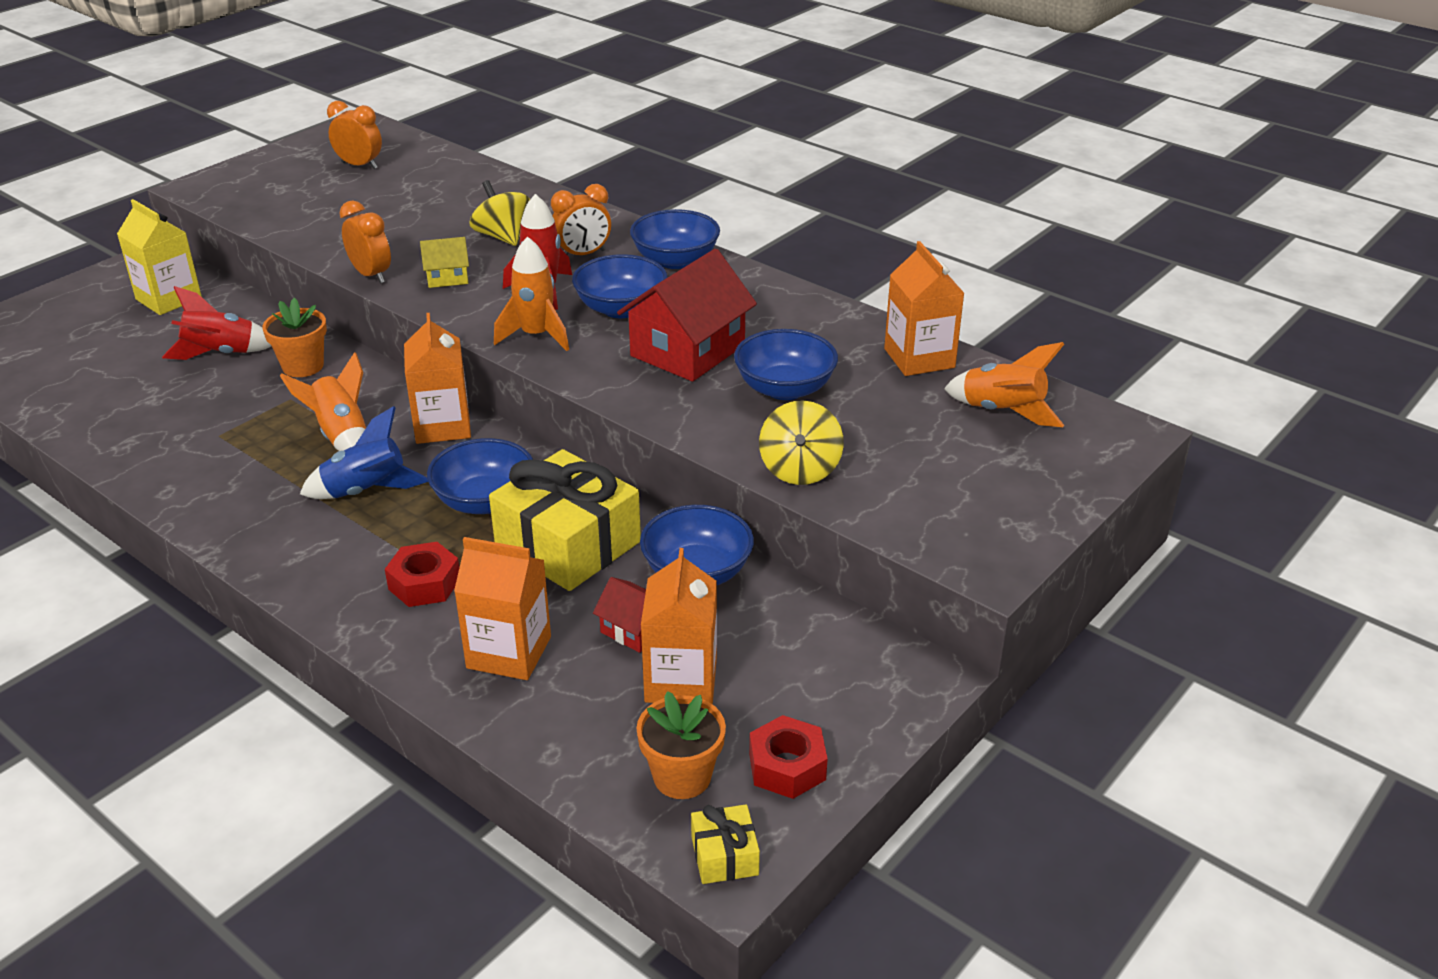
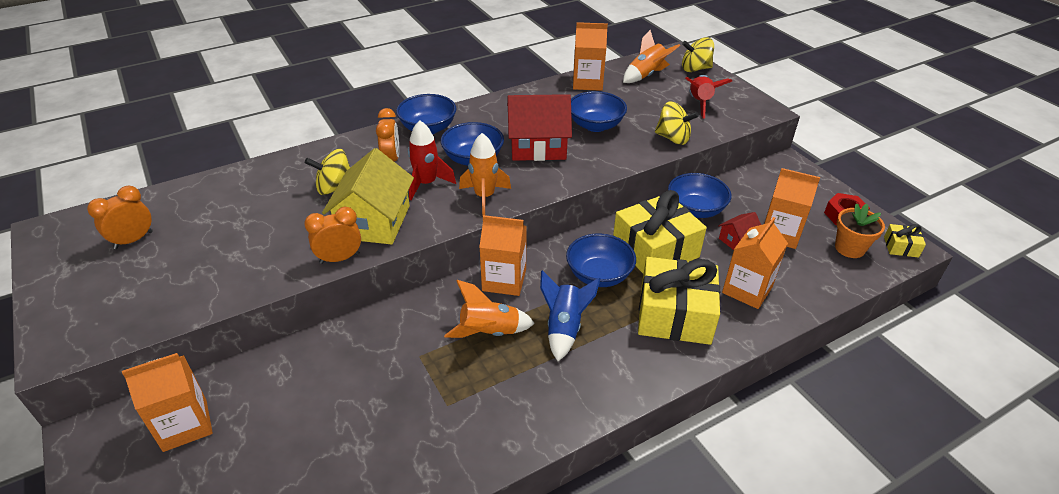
camera: 70 degrees left, 5 degrees up
(168, 299) = (185, 425): yellow carton -> orange carton
(220, 354) = (318, 393): red rocket -> red rocket (700, 103)
(303, 366) = (376, 343): orange flower pot -> none
(424, 584) = (675, 314): red nut -> yellow gift
(447, 277) = (374, 222): yellow house -> yellow house, size x2.03
(688, 350) = (538, 146): red house -> red house turned 60 degrees counterclockwise
(1083, 463) = (695, 69): none -> yellow spinning top

